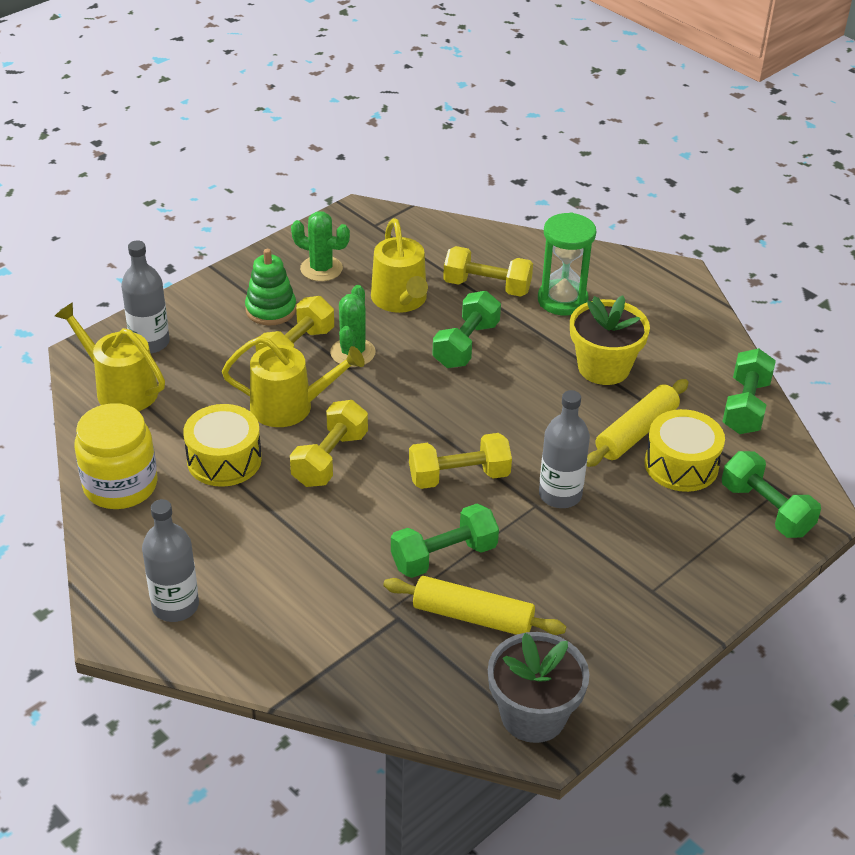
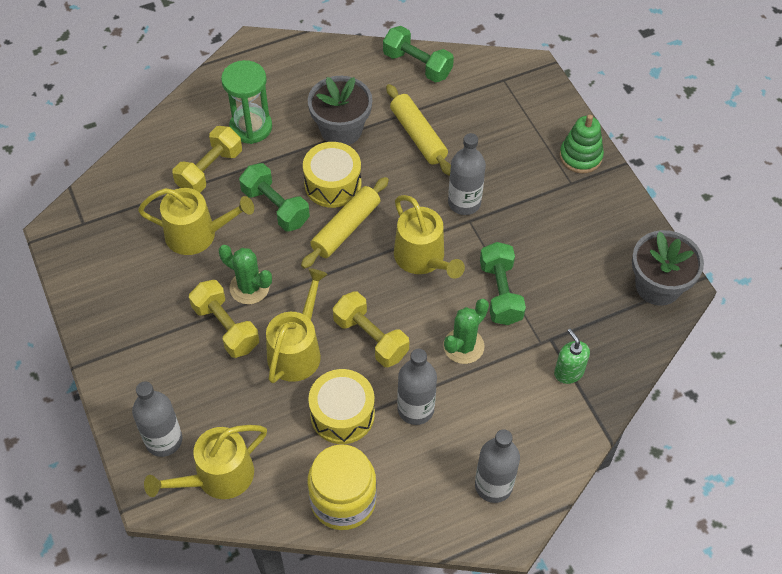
camera: 70 degrees left, 15 degrees up
(252, 517) = (415, 409): none -> grey bottle
(271, 310) = (163, 333): green stacking toy -> green stacking toy (580, 156)
(321, 269) = (125, 280): green cactus -> green cactus (463, 346)
(356, 645) = (568, 372): none -> green soap dispenser
(459, 476) = (423, 258): yellow dumbbell -> yellow watering can
(472, 616) = (563, 293): yellow rolling pin -> yellow rolling pin (346, 228)
(603, 367) = (341, 130): yellow flower pot -> grey flower pot
(681, 465) = (461, 123): yellow drum -> yellow drum (333, 184)
(766, 509) = (519, 94): green dumbbell -> none

